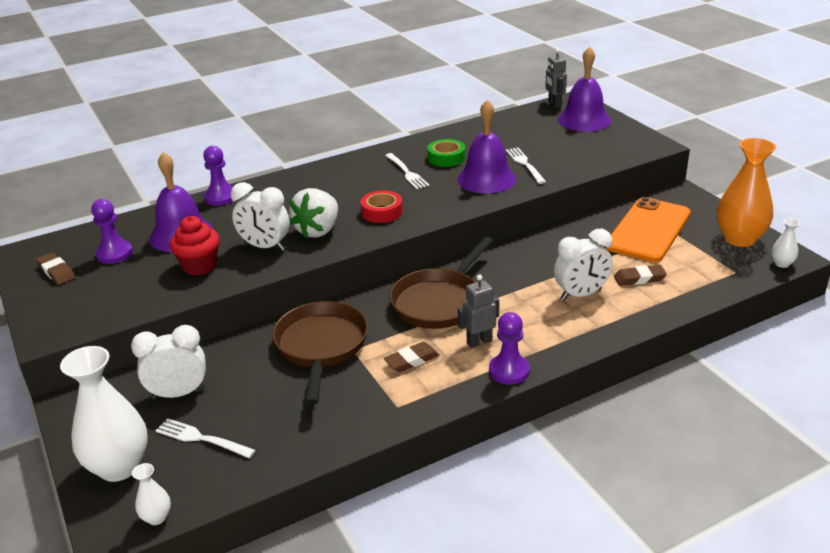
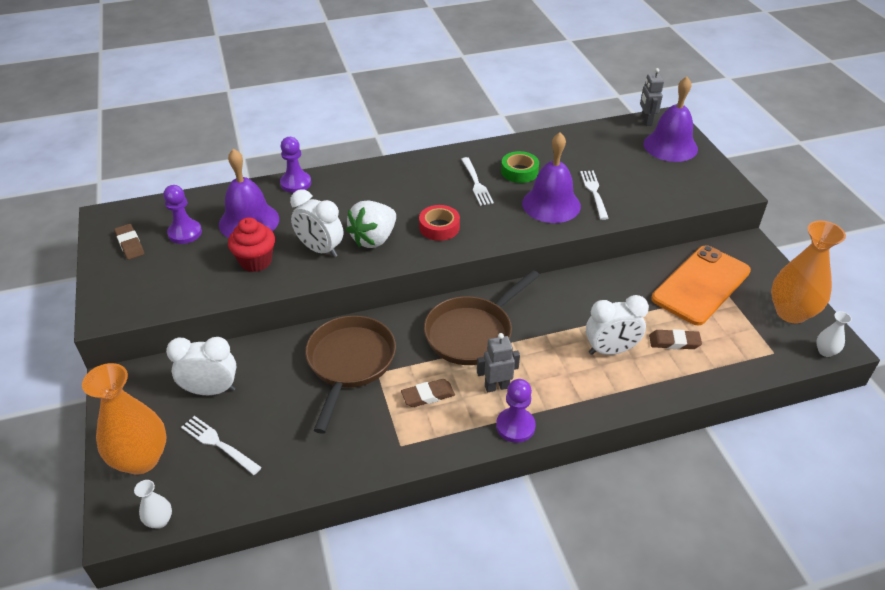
camera: 10 degrees right, 10 degrees up
(119, 467) = (141, 459): white vase -> orange vase

